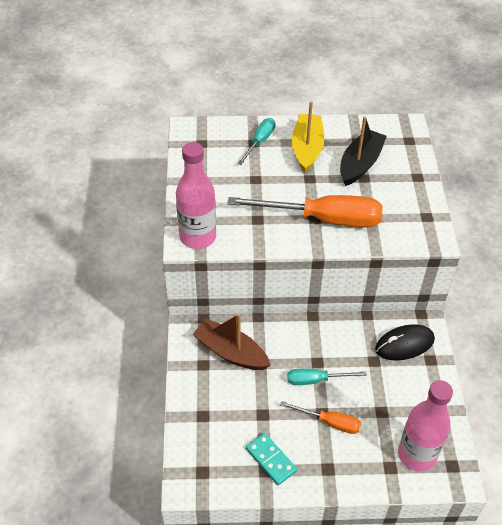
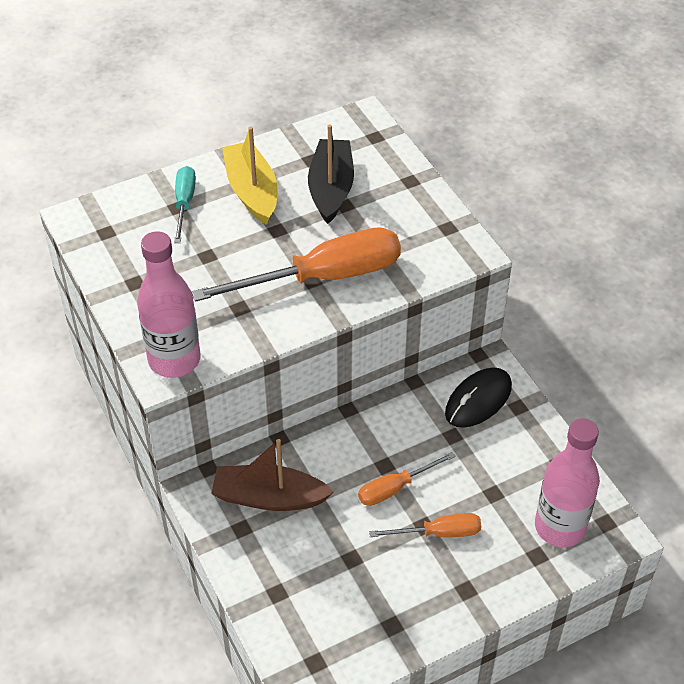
camera: 25 degrees left, 0 degrees up
(271, 460) = (392, 610): turquoise domino -> none
(316, 380) = (395, 488): turquoise screwdriver -> orange screwdriver

